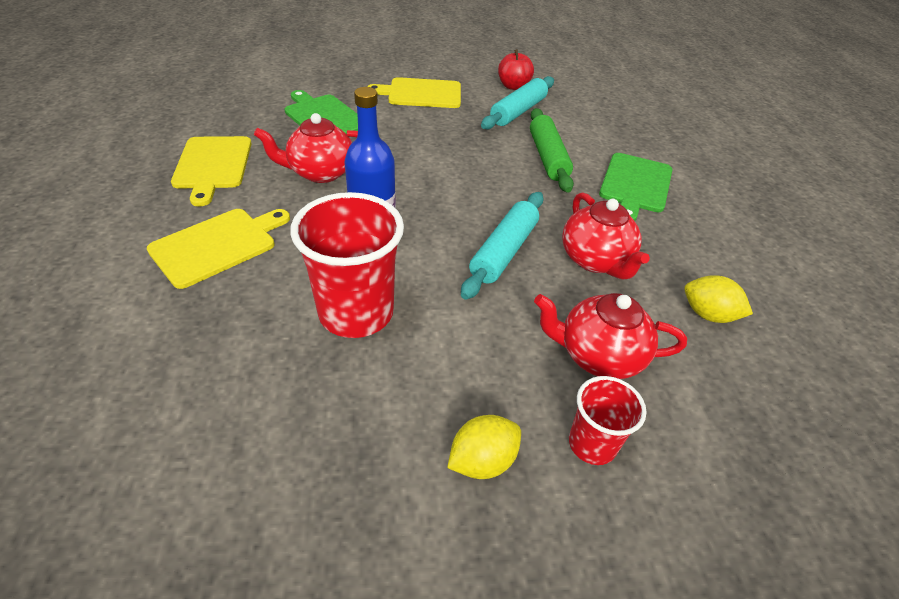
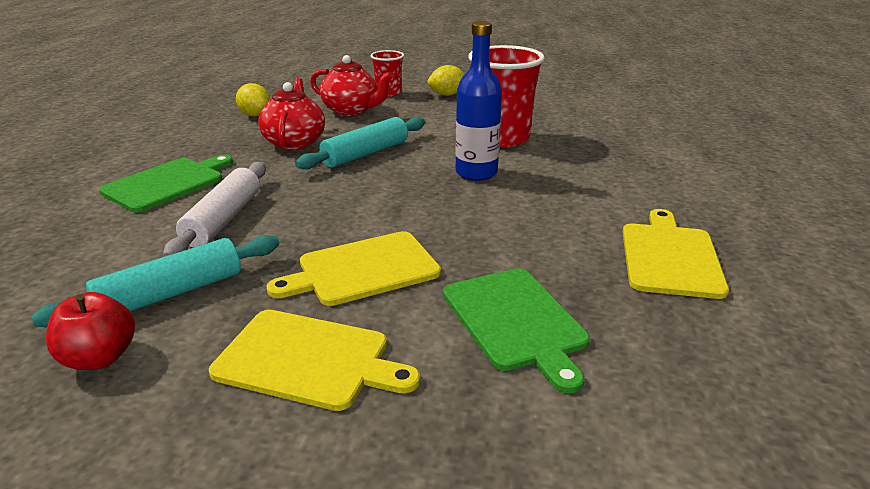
camera: 160 degrees left, 15 degrees down
(217, 245) = (623, 182): yellow cutting board -> yellow cutting board (363, 269)
(320, 172) = (525, 233): red teapot -> none
(548, 157) = (223, 220): green rolling pin -> white rolling pin

